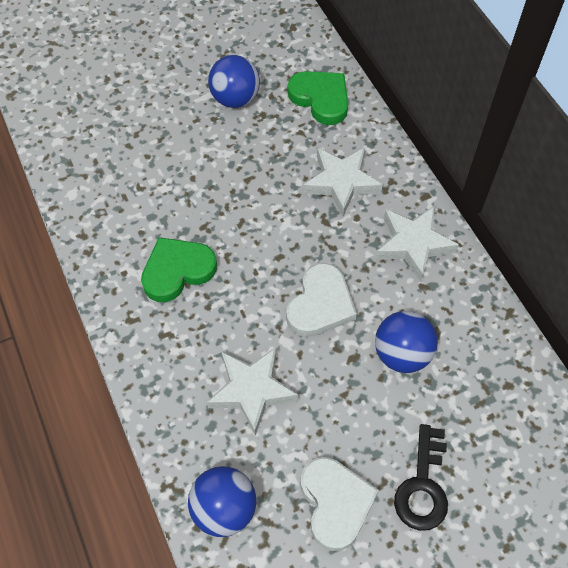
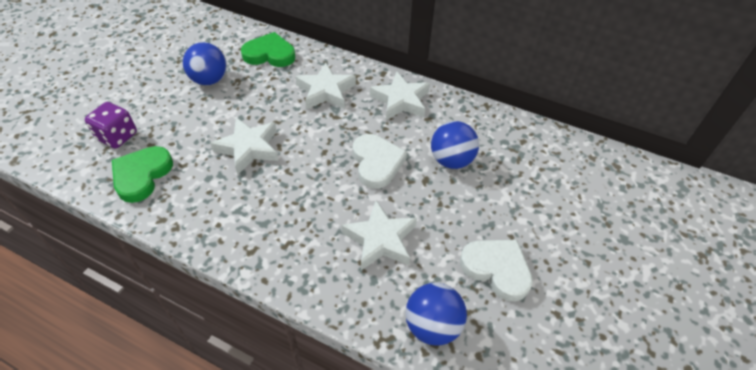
camera: 40 degrees left, 10 degrees down
(107, 119) = (117, 136): none -> purple dice
(177, 271) = (259, 200): green heart -> green heart (142, 175)
(211, 206) = (249, 148): none -> white star
(423, 486) = (534, 223): black key -> none

